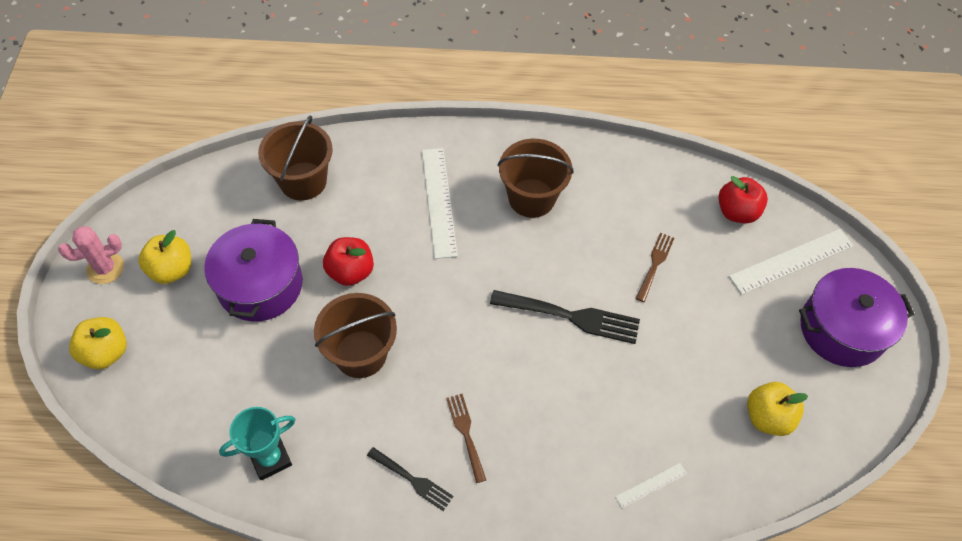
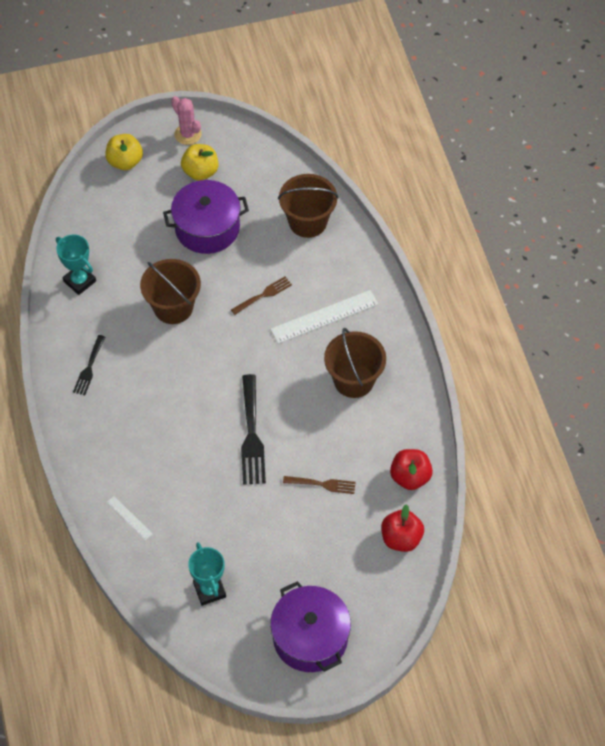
camera: 75 degrees right, 0 degrees up
(350, 272) = (238, 279): red apple -> red apple (410, 477)
(466, 433) = (133, 390): brown fork -> brown fork (263, 295)
(767, 417) = (209, 590): yellow apple -> turquoise trophy
(791, 261) = (365, 589): white ruler -> none

